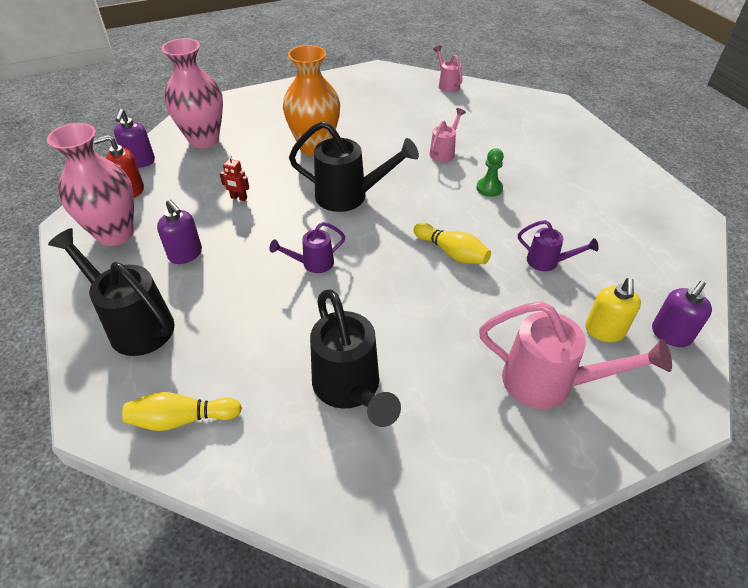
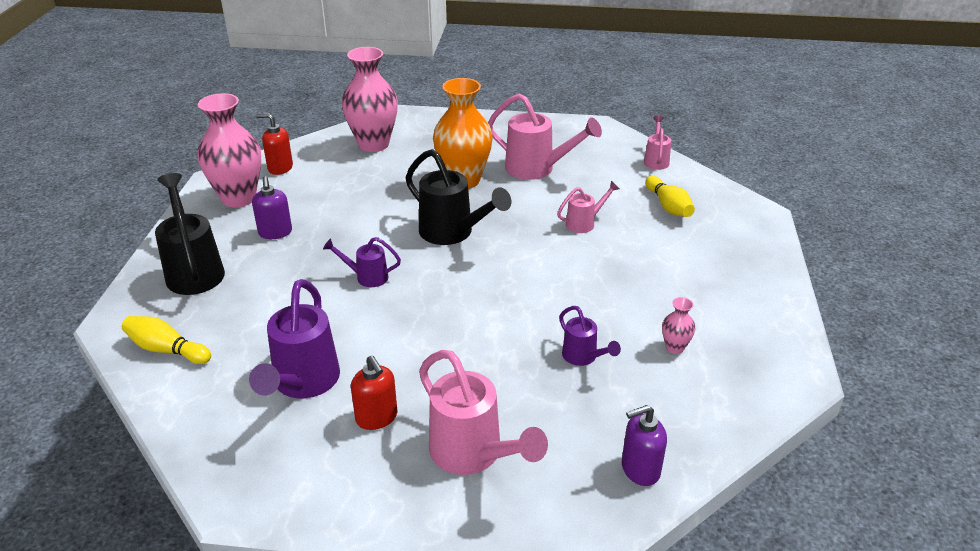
camera: 30 degrees right, 10 degrees down
(140, 162) = (306, 147): purple soap dispenser -> none
(238, 198) = (357, 202): red robot -> none
(350, 389) = (303, 384): black watering can -> purple watering can
(366, 119) = (537, 169): none -> pink watering can
(444, 389) = (377, 417): none -> red soap dispenser
(452, 253) = (497, 314): yellow bowling pin -> yellow bowling pin (668, 206)
(489, 188) = (595, 271): green pawn -> none
(599, 227) = (675, 347): none -> pink vase
(604, 331) = (574, 437): yellow soap dispenser -> none

